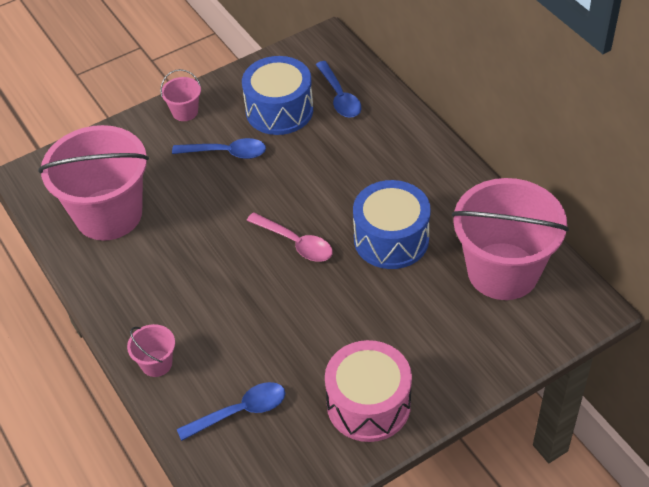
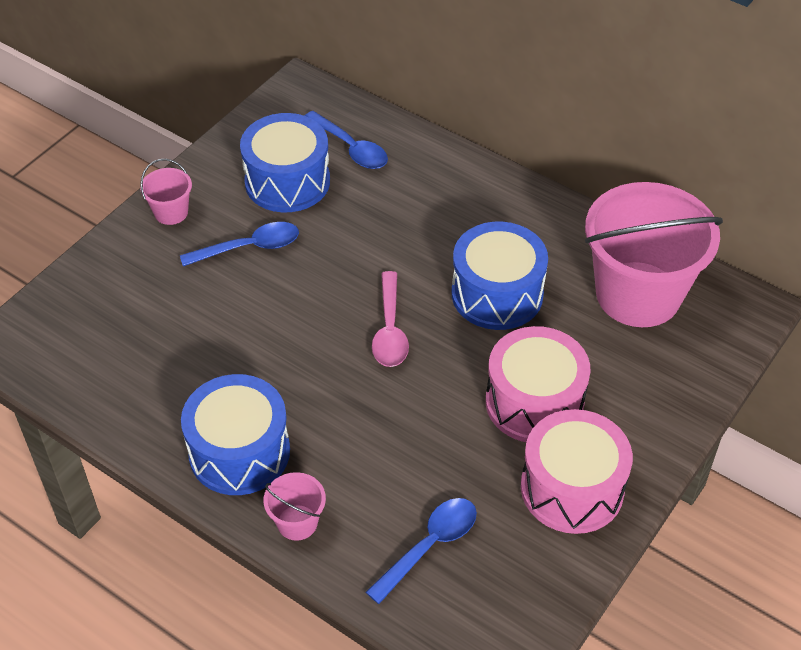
camera: 25 degrees left, 0 degrees up
(108, 214) = (139, 361): pink bucket -> none
(143, 300) = (239, 452): none -> blue drum
(296, 243) = (390, 330): pink spoon -> pink spoon turned 75 degrees clockwise
(375, 330) = (534, 402): none -> pink drum

